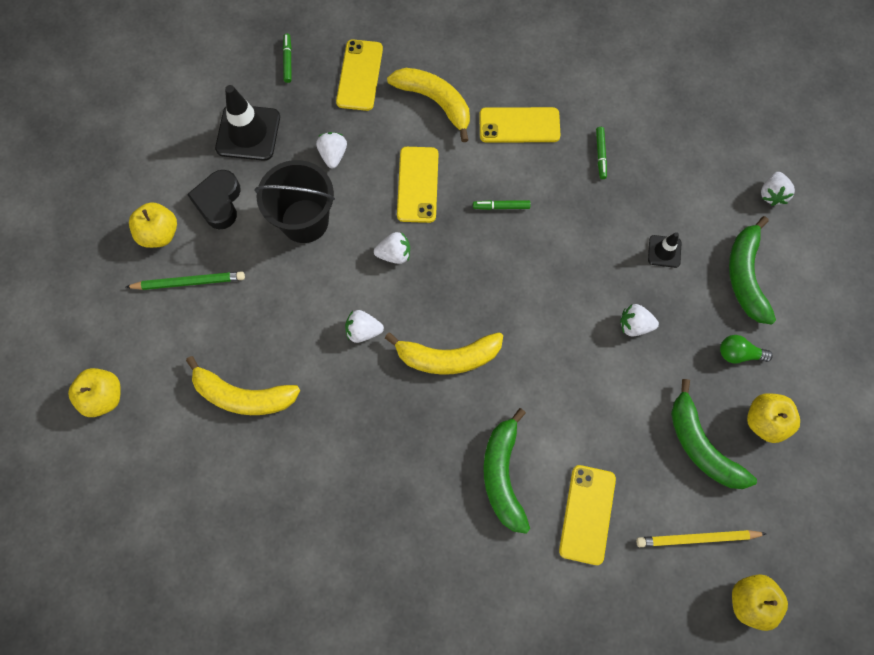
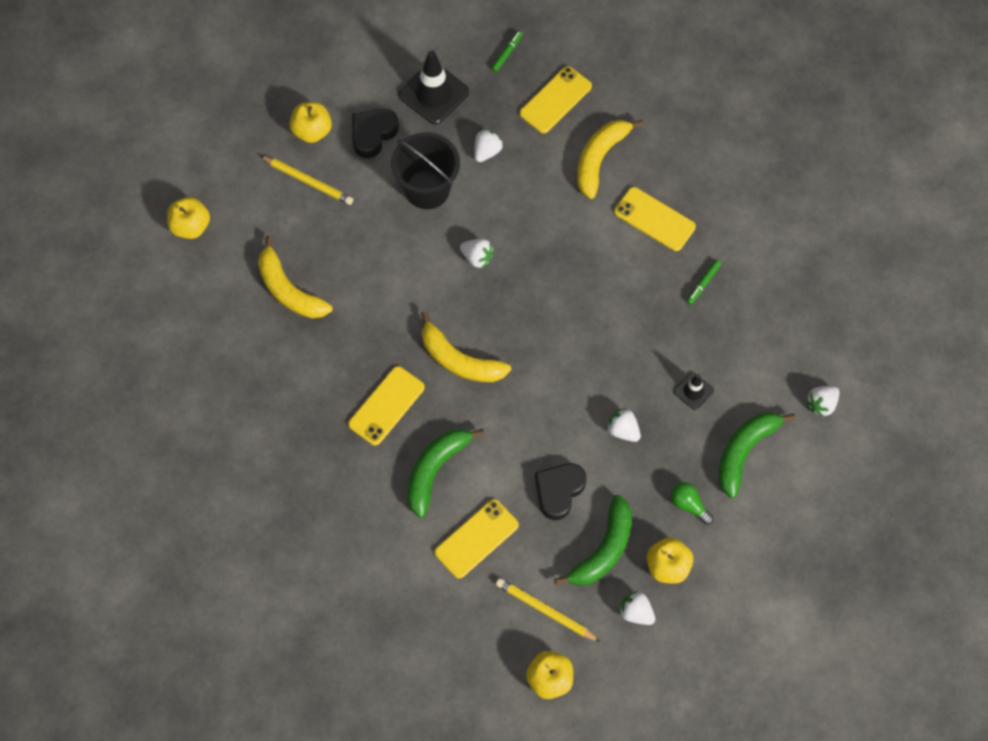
camera: 35 degrees right, 5 degrees down
(189, 282) = (308, 181): green pencil -> yellow pencil
(363, 331) = (410, 300): white strawberry -> white strawberry (636, 612)
(417, 184) = (536, 215): yellow phone -> yellow phone (386, 406)
(435, 102) = (600, 159): yellow banana -> yellow banana turned 135 degrees counterclockwise
(501, 207) = (589, 274): green marker -> none
(624, 418) = (559, 491): none -> black heart
(701, 445) = (603, 550): green banana -> green banana turned 150 degrees counterclockwise

